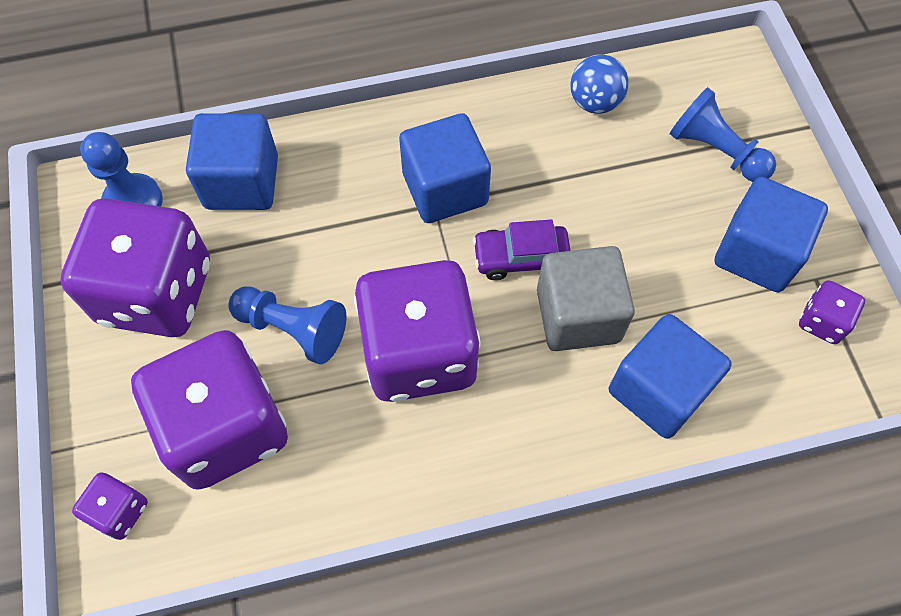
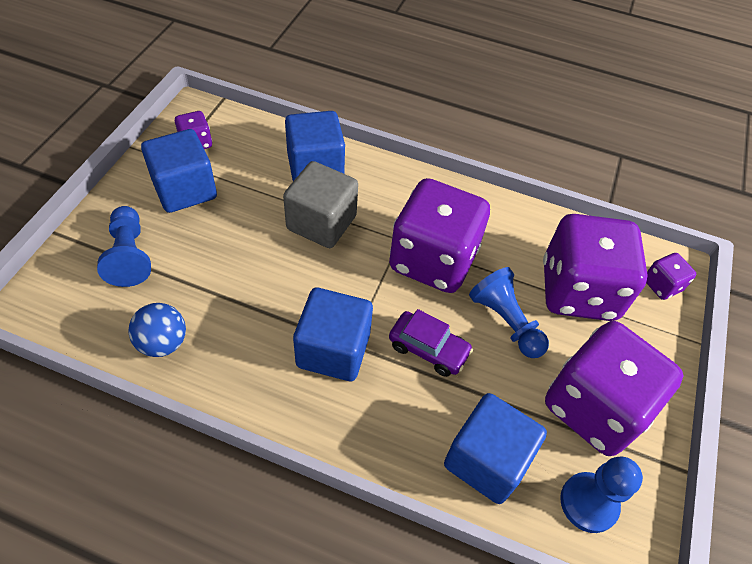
camera: 150 degrees left, 10 degrees down
(521, 257) = (324, 273): purple car -> purple car (428, 349)

